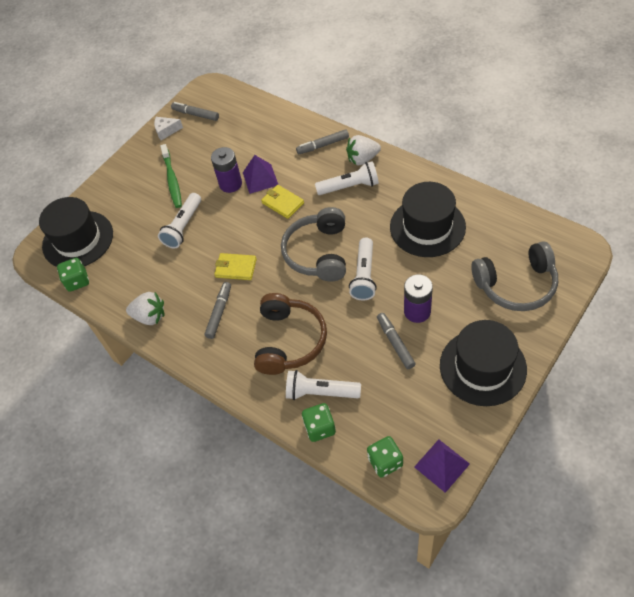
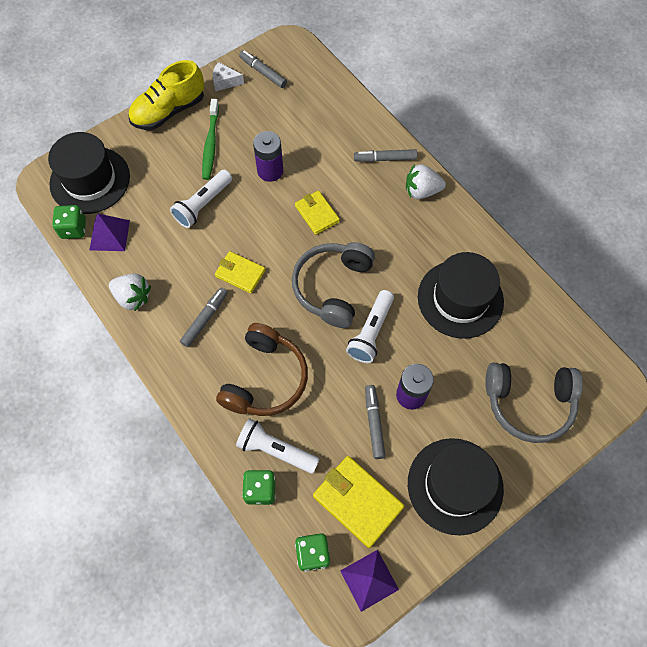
camera: 10 degrees right, 10 degrees up
(127, 167) = (169, 111): none -> yellow shoe
(260, 178) = (303, 175): purple pyramid -> purple pyramid (109, 235)
(350, 187) = (395, 220): white flashlight -> none
(406, 407) = (357, 501): none -> yellow wallet

